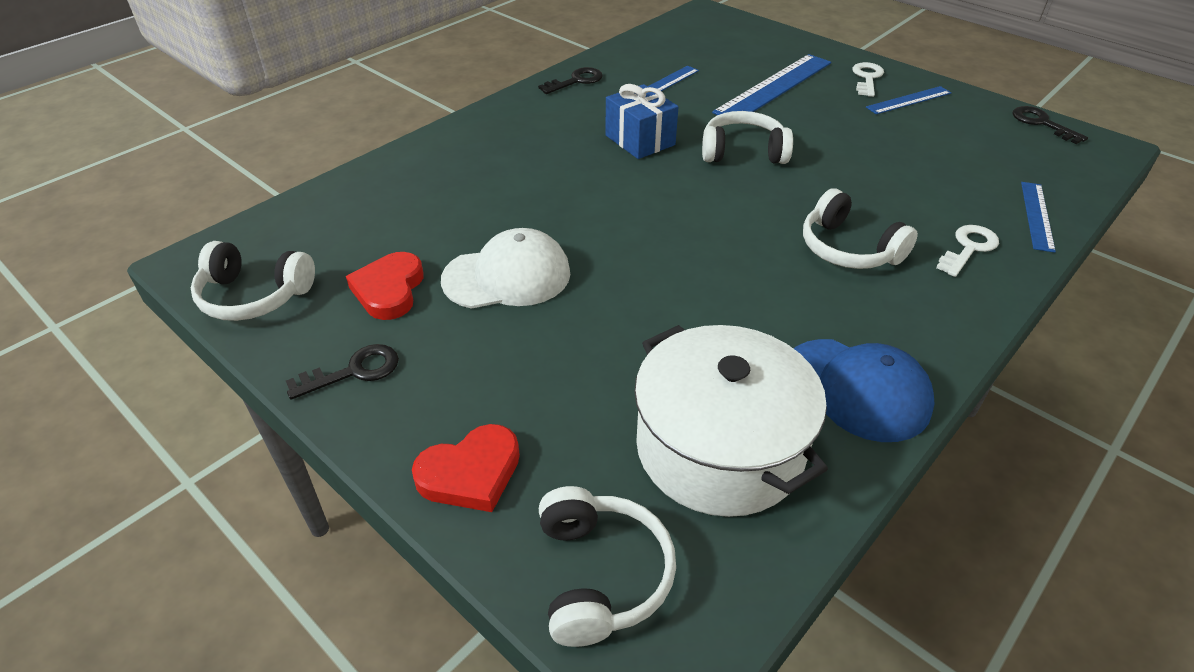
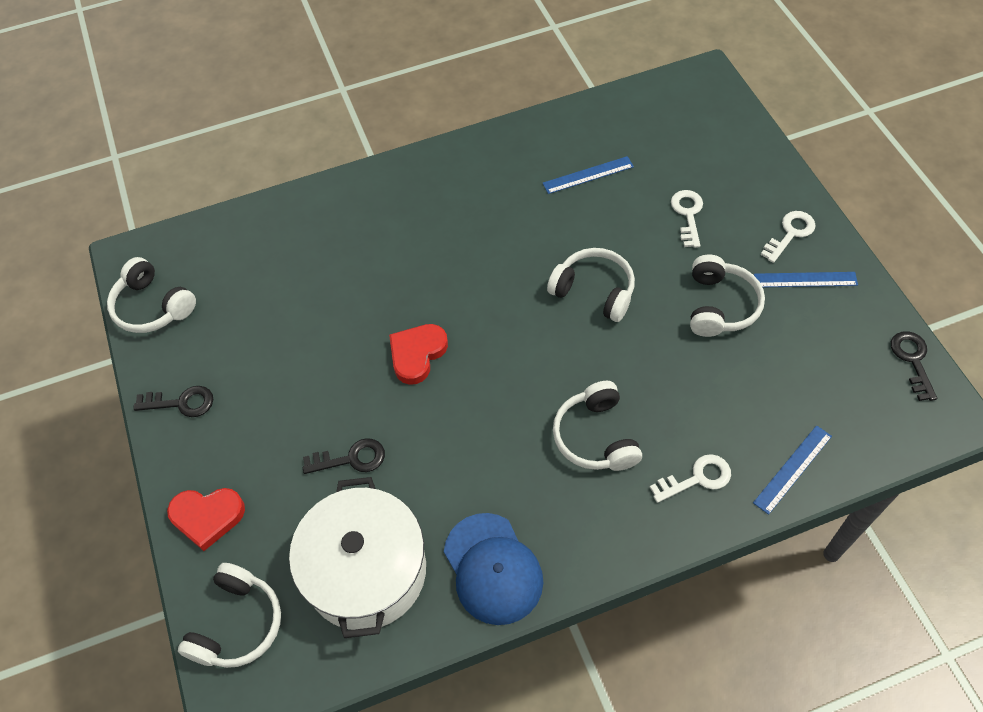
camera: 30 degrees right, 15 degrees up
(389, 290) = (238, 337): red heart -> red heart (417, 354)
(507, 276) = (323, 357): white cap -> none
(576, 81) = (512, 144): black key -> black key (351, 459)
(640, 140) = (516, 243): blue gift -> none
(774, 87) = (688, 215): blue ruler -> white key
(860, 132) = (720, 305): none -> white headphones

